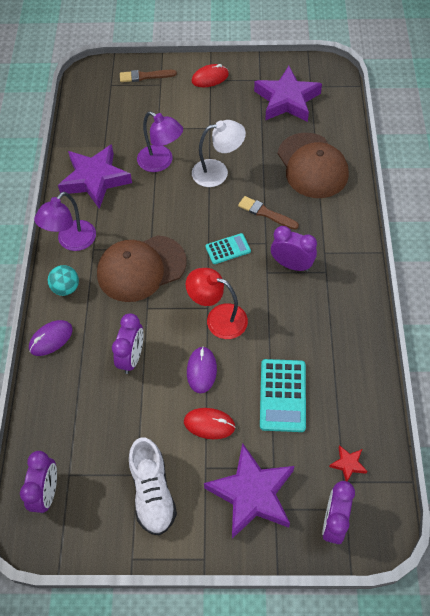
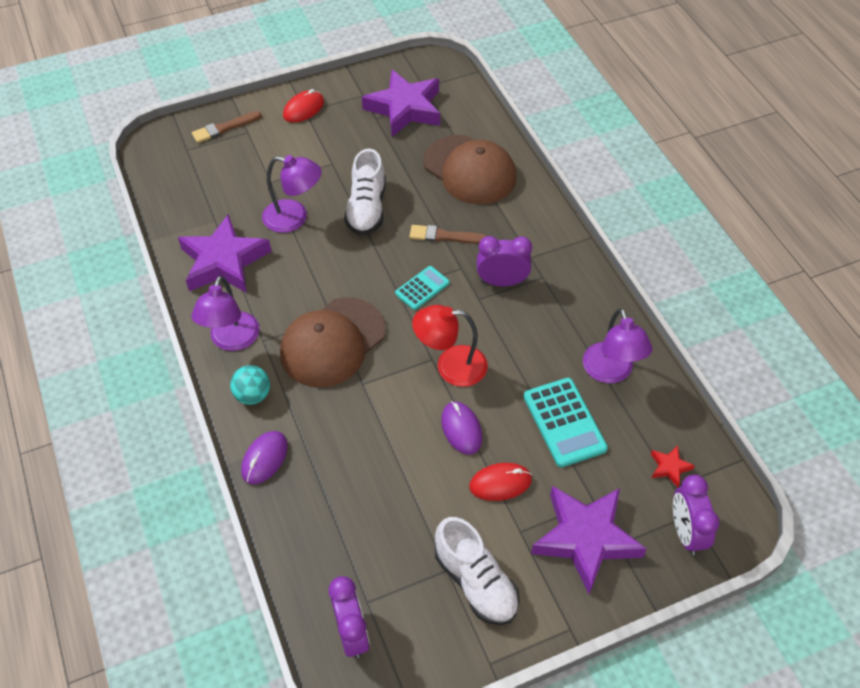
camera: 25 degrees left, 5 degrees down
(132, 357) = (373, 444): purple clock -> none
(218, 172) = (367, 209): white lamp -> white shoe
(340, 369) = (611, 372): none -> purple lamp

